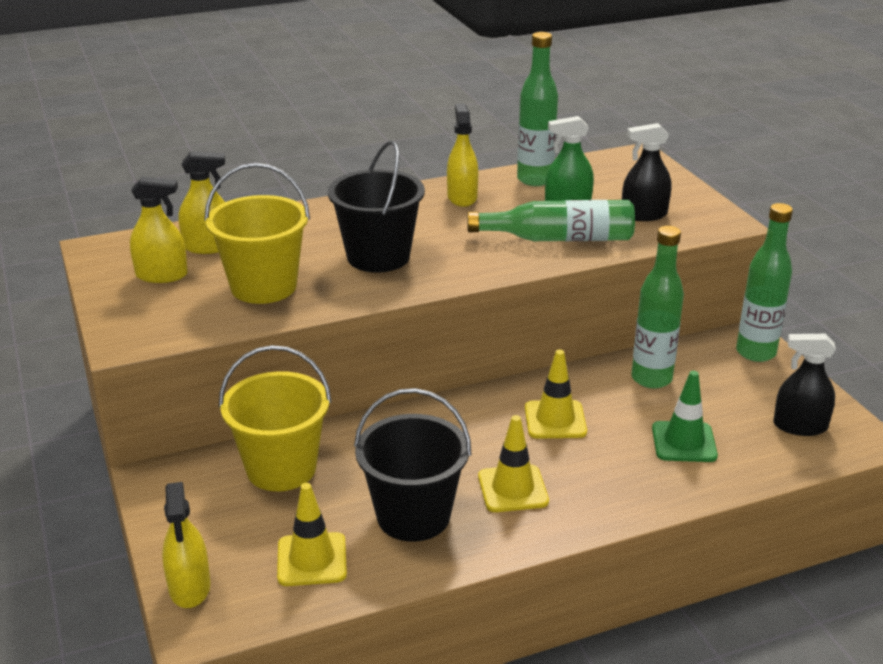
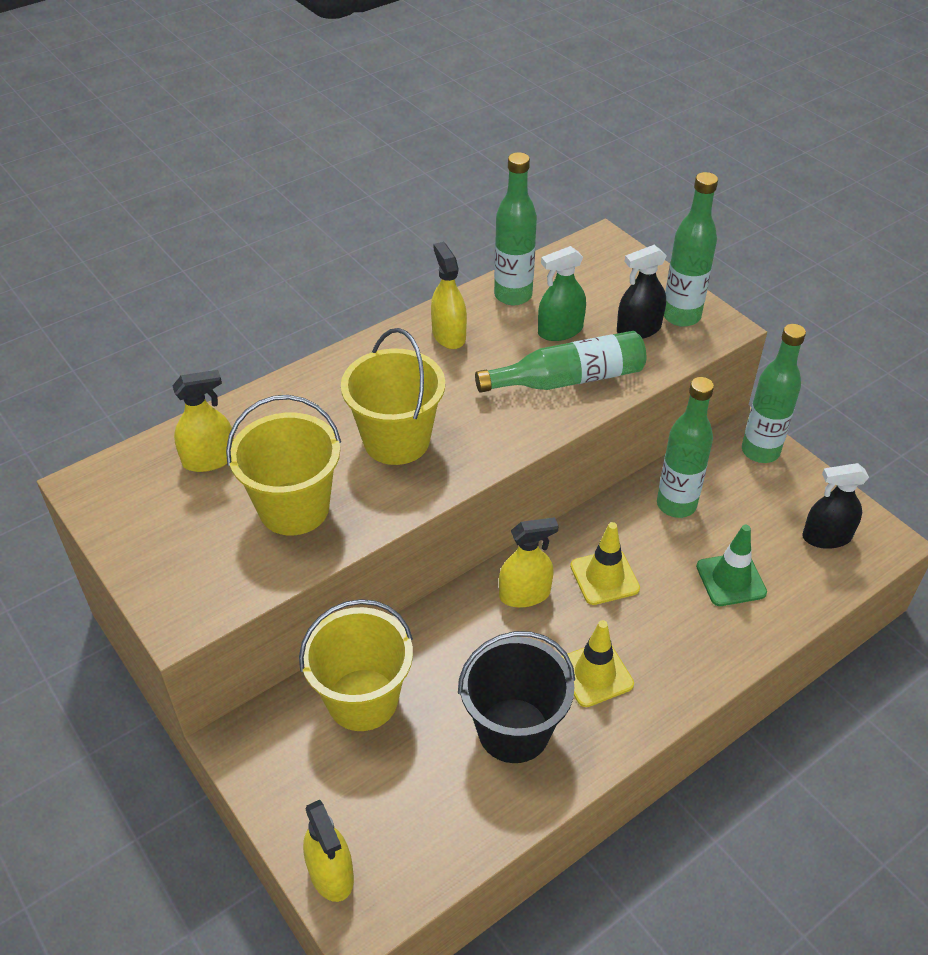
camera: 15 degrees left, 15 degrees up
(161, 275) = (176, 513): yellow spray bottle -> yellow spray bottle (524, 594)
(312, 560) = (437, 808): yellow traffic cone -> none
(378, 257) = (396, 440): black bucket -> yellow bucket
(690, 211) = (681, 316): none -> green bottle

